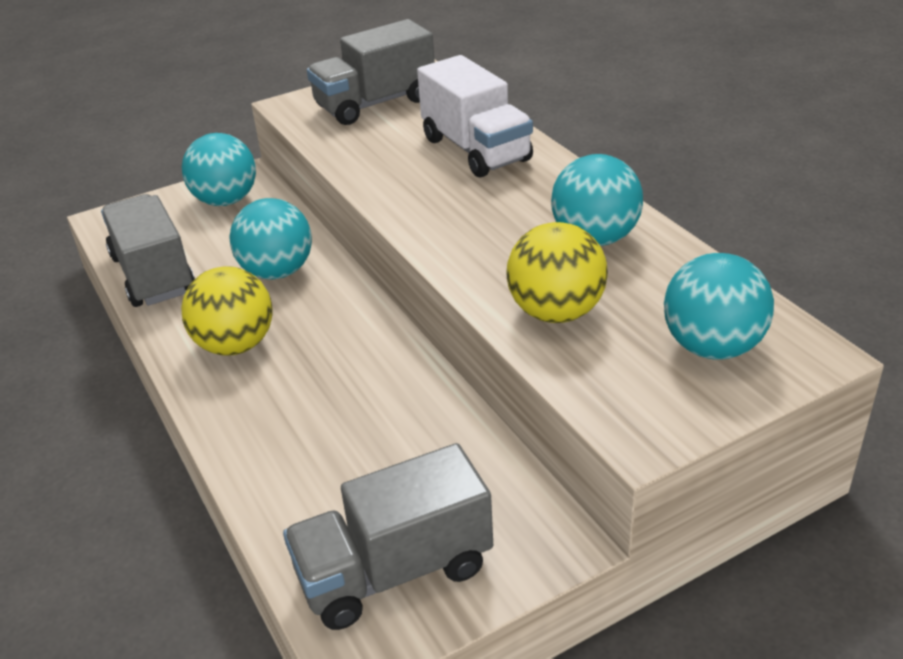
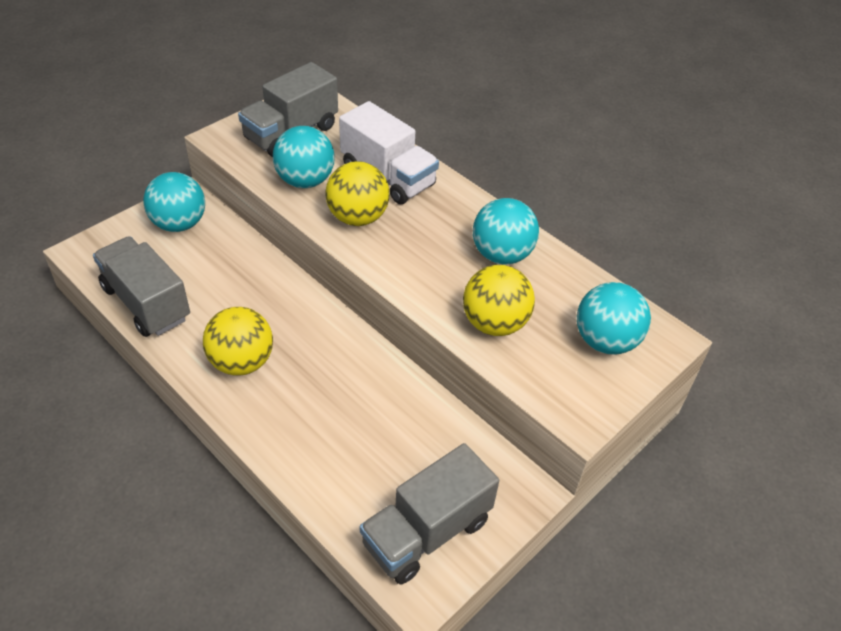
camera: 20 degrees left, 10 degrees up
(277, 272) = (249, 290): turquoise ball -> turquoise ball (305, 181)
(420, 188) = (357, 218): none -> yellow ball

